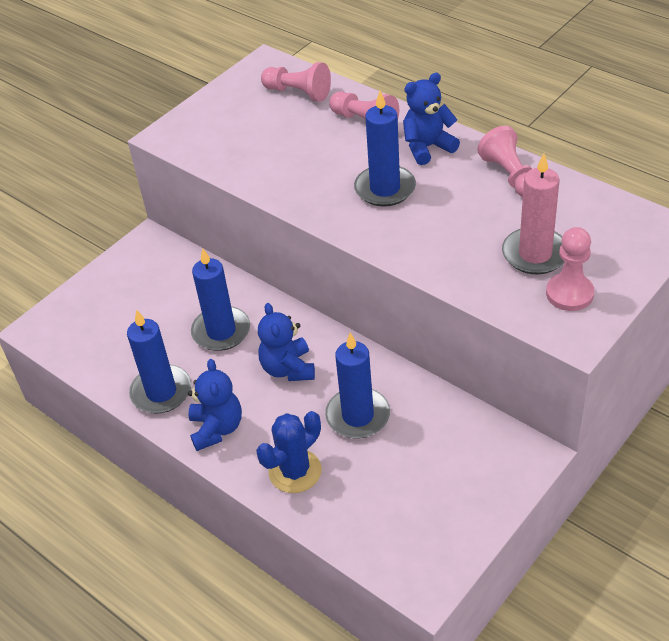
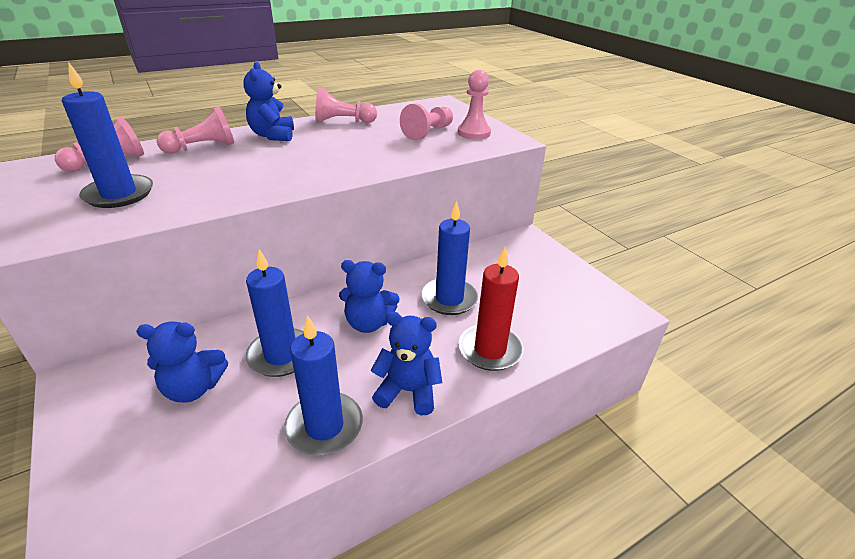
camera: 75 degrees left, 10 degrees down
(167, 302) = (193, 388): none -> blue teddy bear
(295, 471) = (490, 350): blue cactus -> red candle
(385, 189) = (296, 158): blue candle -> blue candle (119, 194)
(535, 254) = (428, 133): pink candle -> pink pawn

